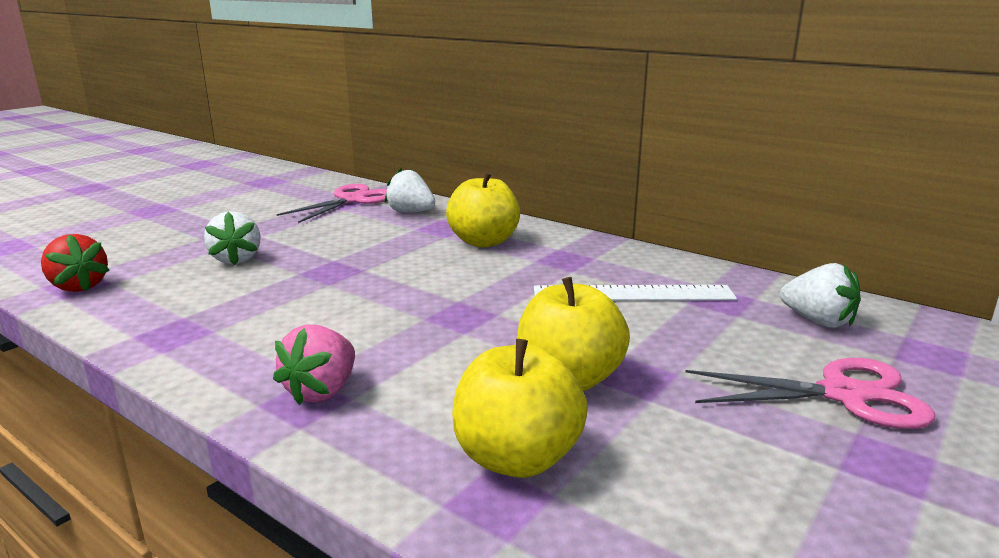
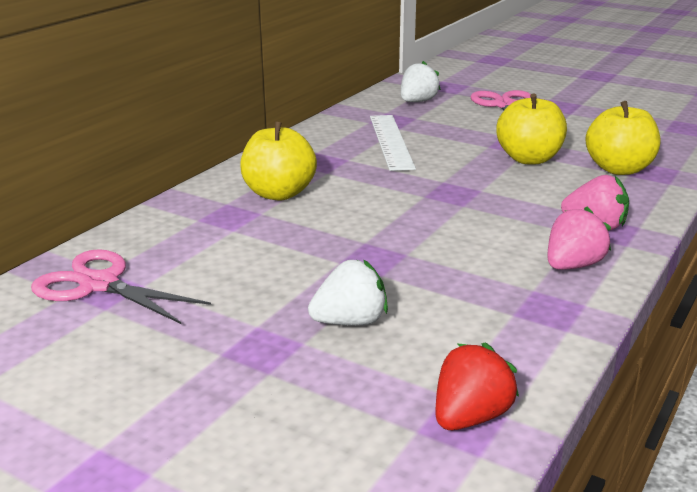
camera: 95 degrees left, 5 degrees up
(239, 358) = (572, 265): none -> pink strawberry
(410, 212) = (169, 238): white strawberry -> none

